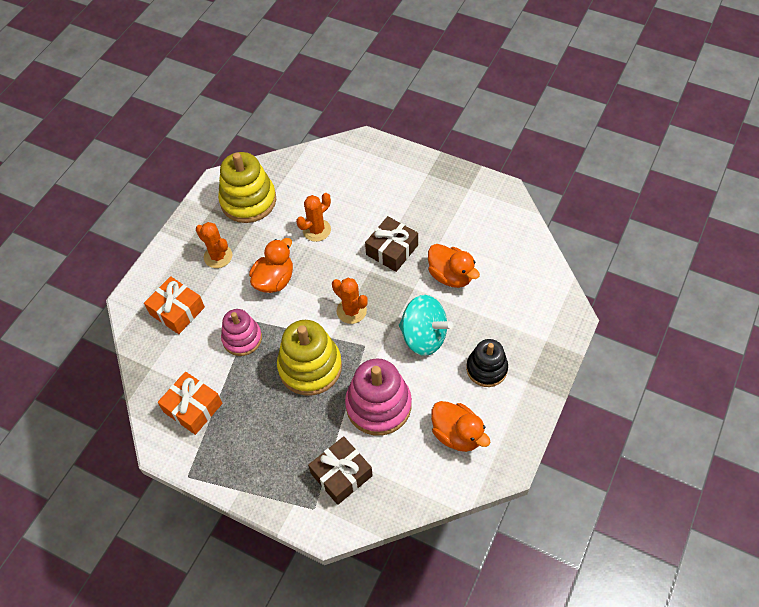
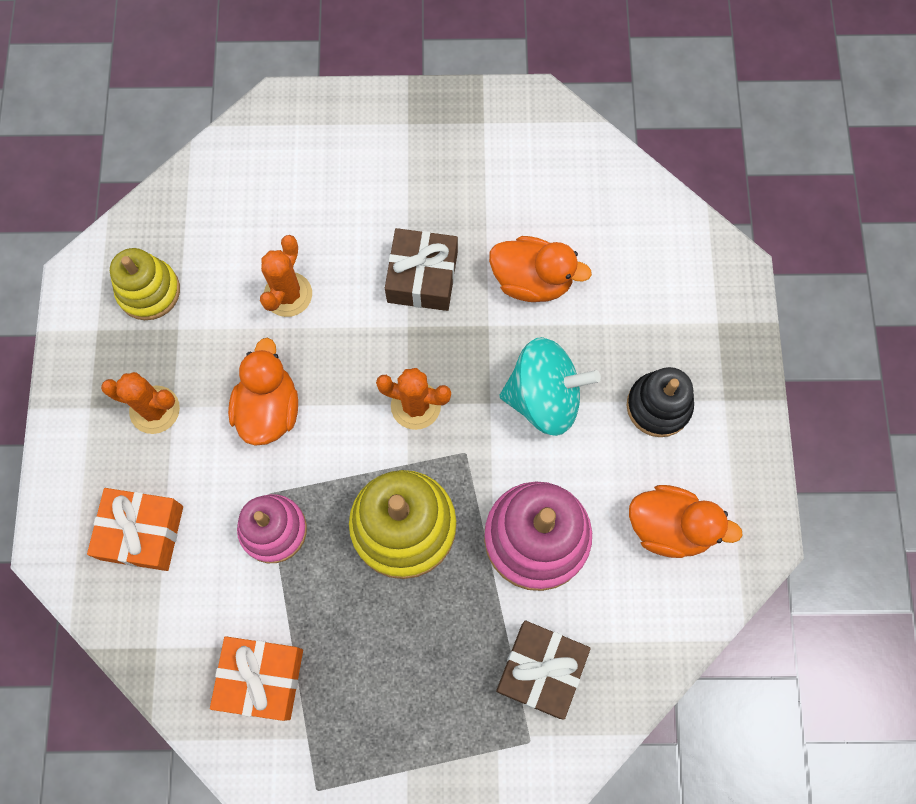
camera: 30 degrees left, 15 degrees up
(248, 201) = (149, 291): yellow stacking toy -> yellow stacking toy, size x0.64

